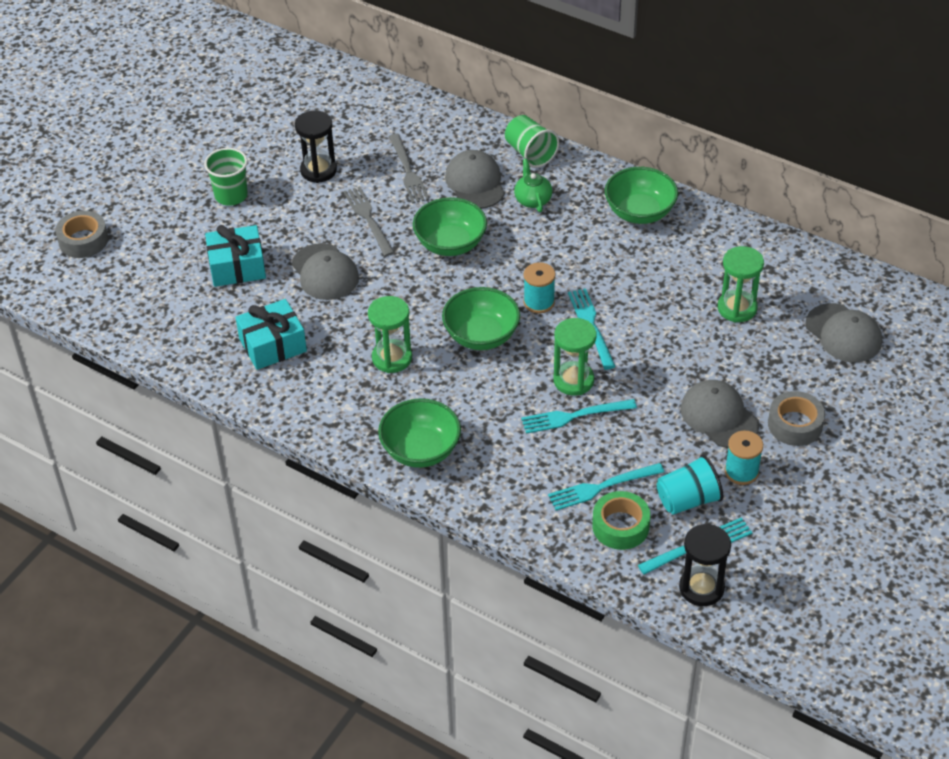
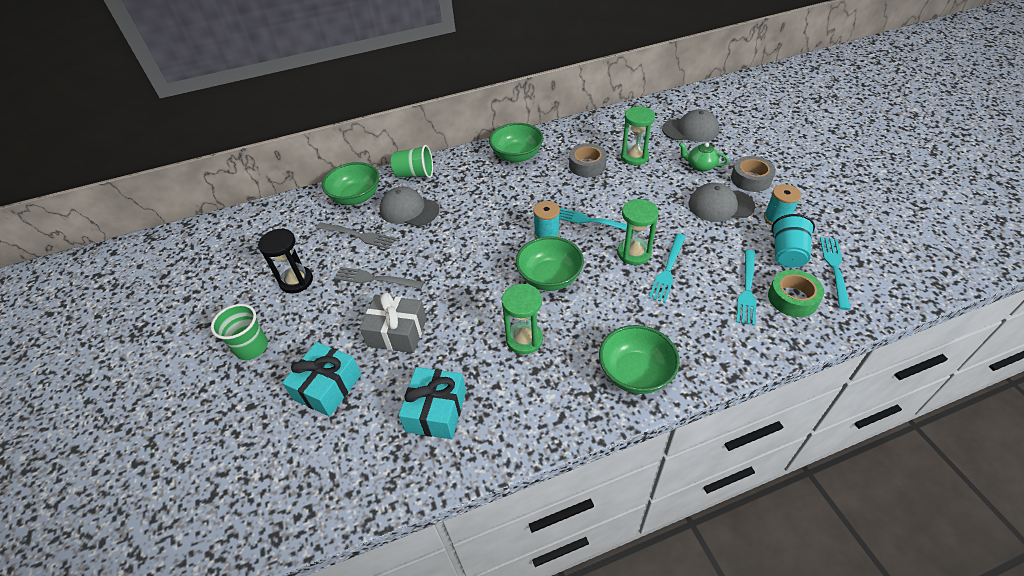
camera: 50 degrees left, 0 degrees up
(83, 240) = (159, 492): grey tape -> grey tape (587, 165)
(325, 272) = (397, 332): grey cap -> grey gift
(450, 244) = (448, 249): green bowl -> green bowl (356, 197)
(532, 199) = (454, 192): green teapot -> green teapot (700, 166)
(701, 588) = (877, 287): black hourglass -> none

